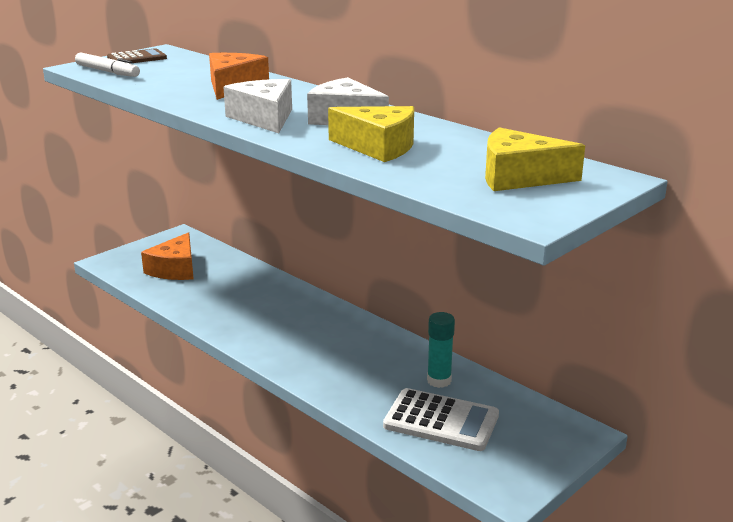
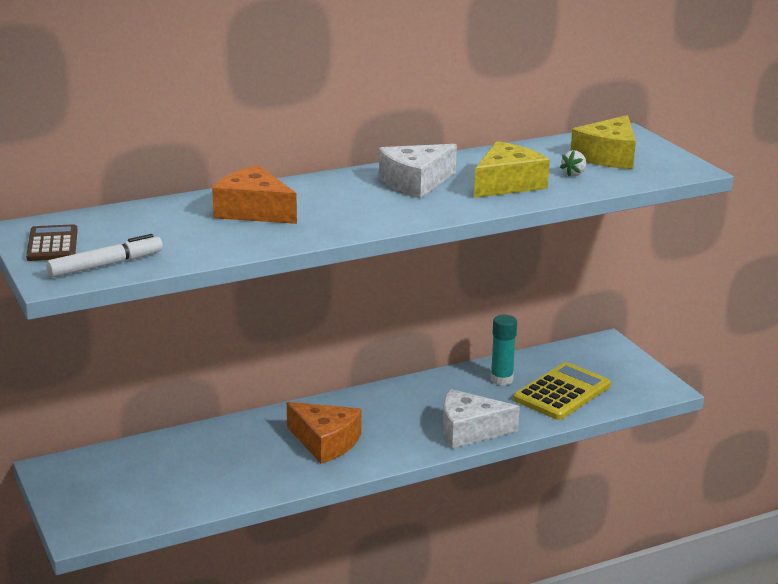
camera: 70 degrees left, 0 degrees up
(175, 269) = (153, 484): orange cheese -> orange cheese (325, 442)
(264, 118) = (385, 212): white cheese -> white cheese (469, 431)
(441, 168) = (574, 174): none -> white strawberry
(441, 421) = (562, 393): white calculator -> yellow calculator

